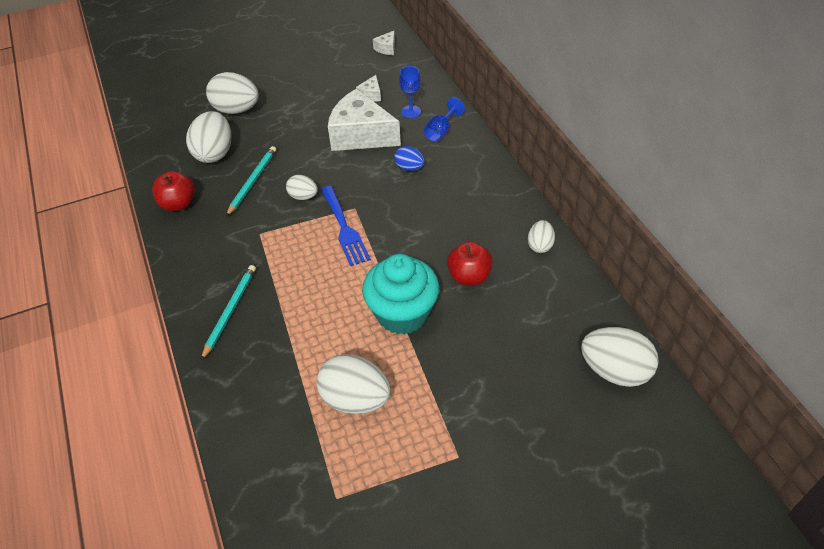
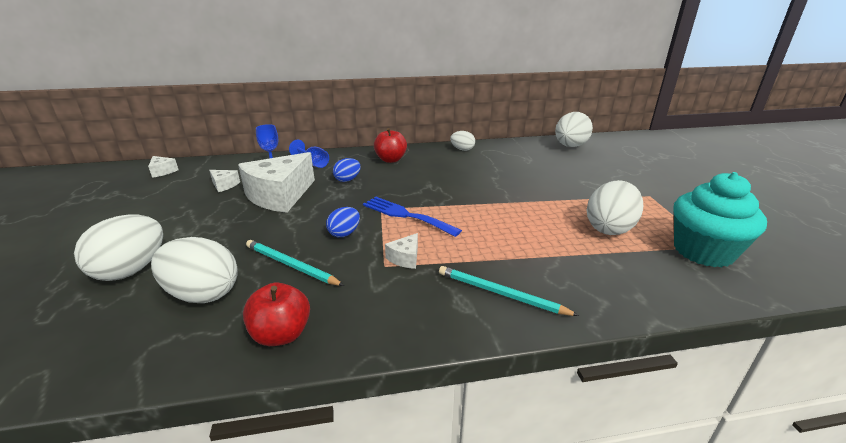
camera: 80 degrees left, 20 degrees down
(271, 243) = (405, 258): none -> white cheese
(303, 196) = (344, 233): white egg -> blue egg
(344, 228) = (406, 215): blue fork -> blue fork turned 135 degrees counterclockwise
(402, 313) = (517, 200): turquoise cupcake -> turquoise cupcake (703, 251)
(469, 276) = (484, 173): red apple -> red apple (390, 160)

